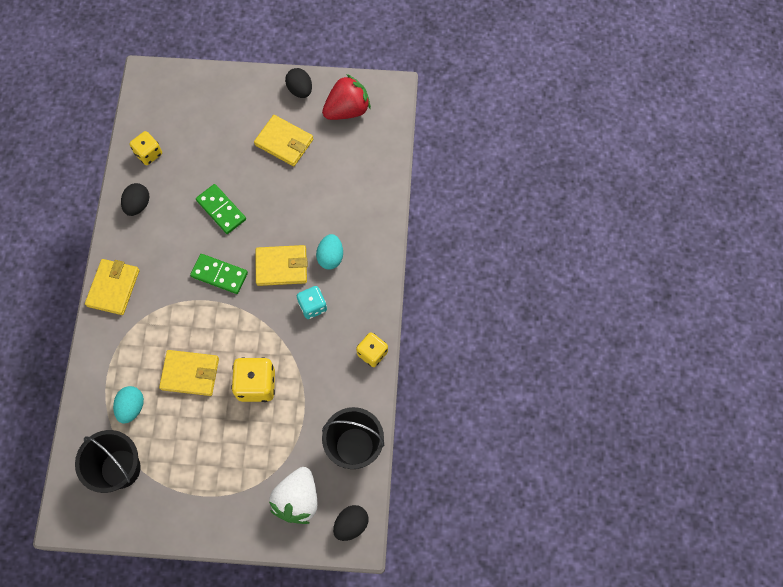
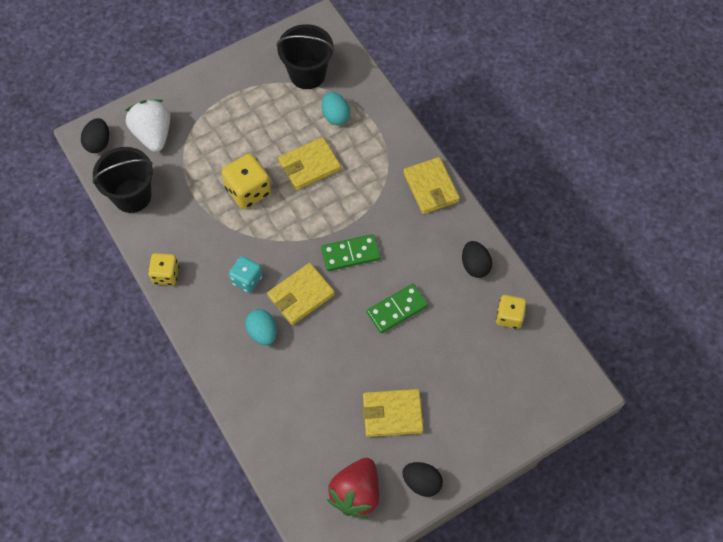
camera: 145 degrees right, 5 degrees down
(221, 210) = (397, 309): green domino -> green domino turned 45 degrees counterclockwise

